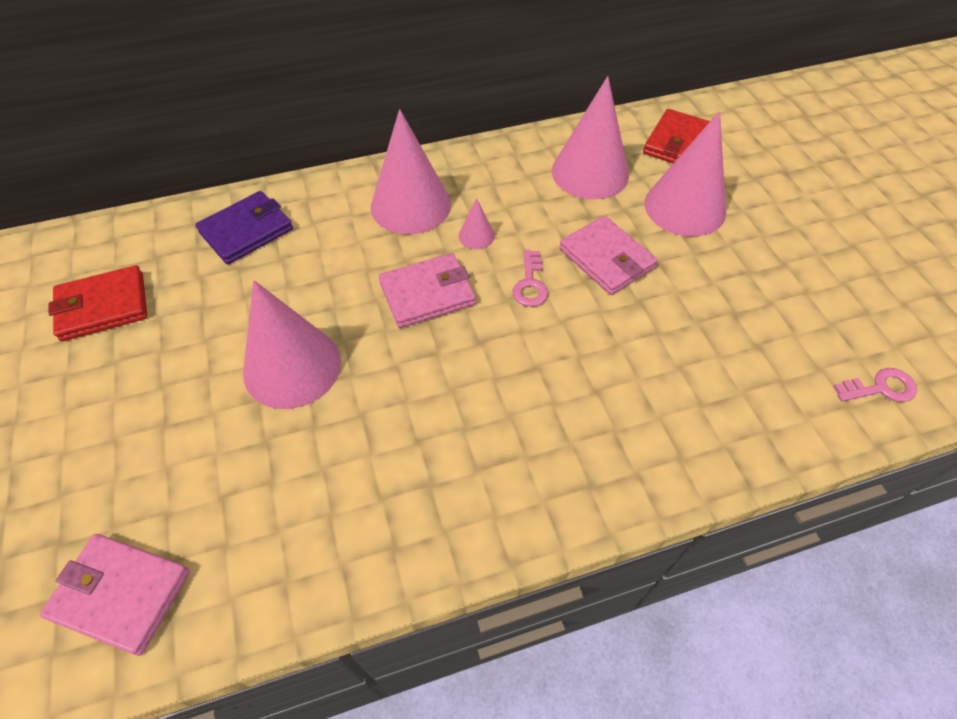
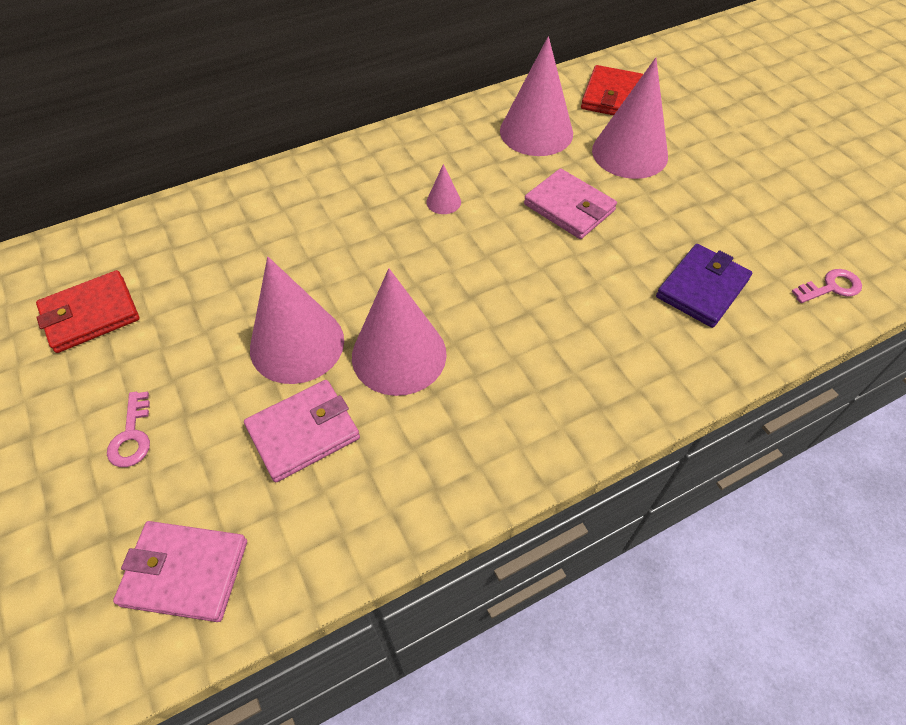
camera: 10 degrees left, 0 degrees up
(246, 231) = (217, 225): purple wallet -> purple wallet (702, 288)
(410, 205) = (373, 181): pink cone -> pink cone (399, 355)
(427, 294) = (410, 260): pink wallet -> pink wallet (303, 433)
(530, 284) = (504, 239): pink key -> pink key (132, 436)

